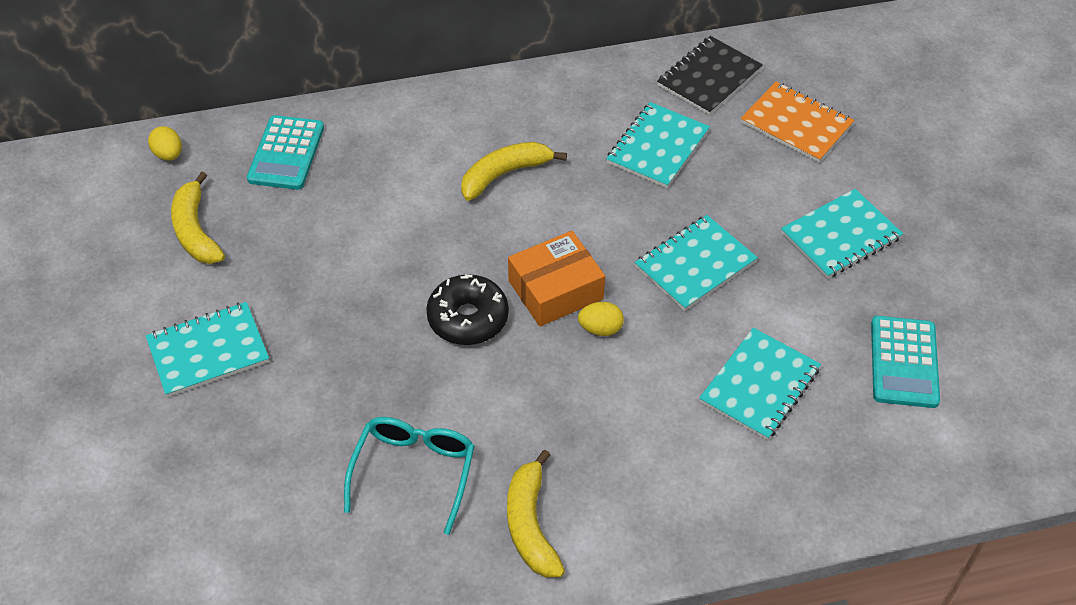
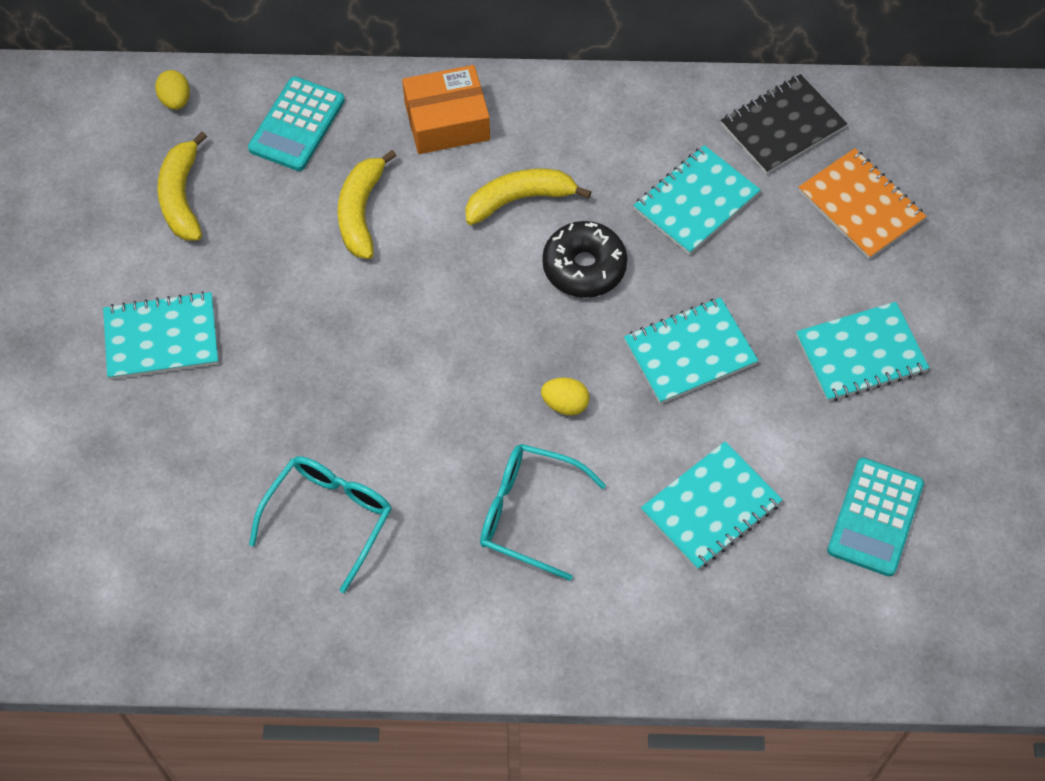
camera: 15 degrees right, 10 degrees up
(468, 318) = (431, 360): black donut -> black donut (584, 267)
(531, 524) = (428, 602): yellow banana -> yellow banana (361, 212)
(555, 290) = (532, 349): orange box -> orange box (447, 121)
(598, 427) = (528, 513): none -> turquoise glasses

